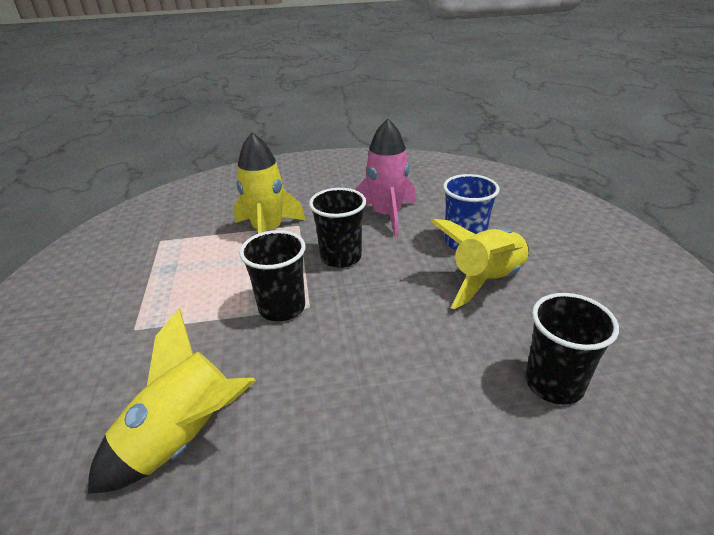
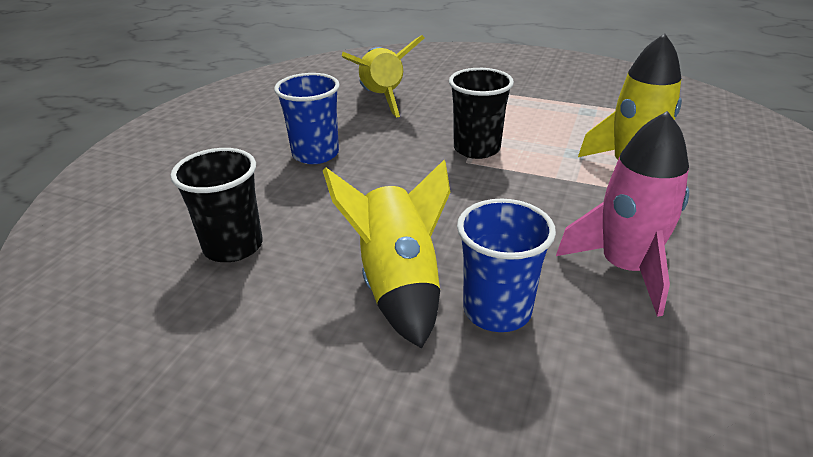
camera: 120 degrees right, 0 degrees up
(341, 257) = (537, 199): black cup -> none
(372, 422) = (315, 154): none -> blue cup

